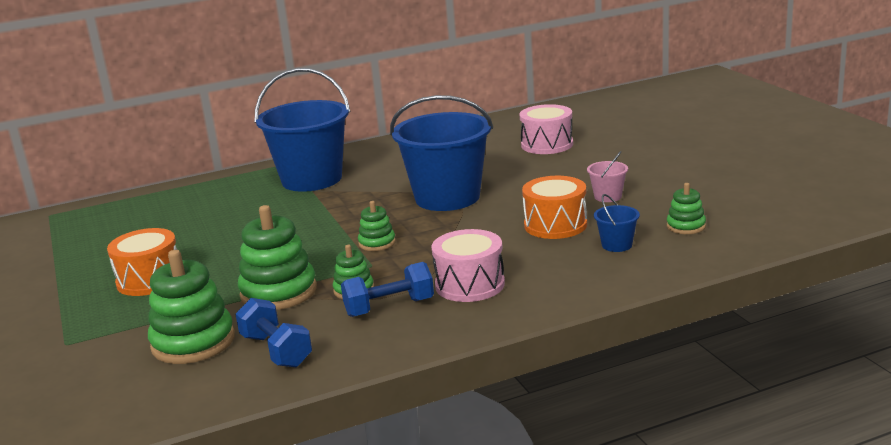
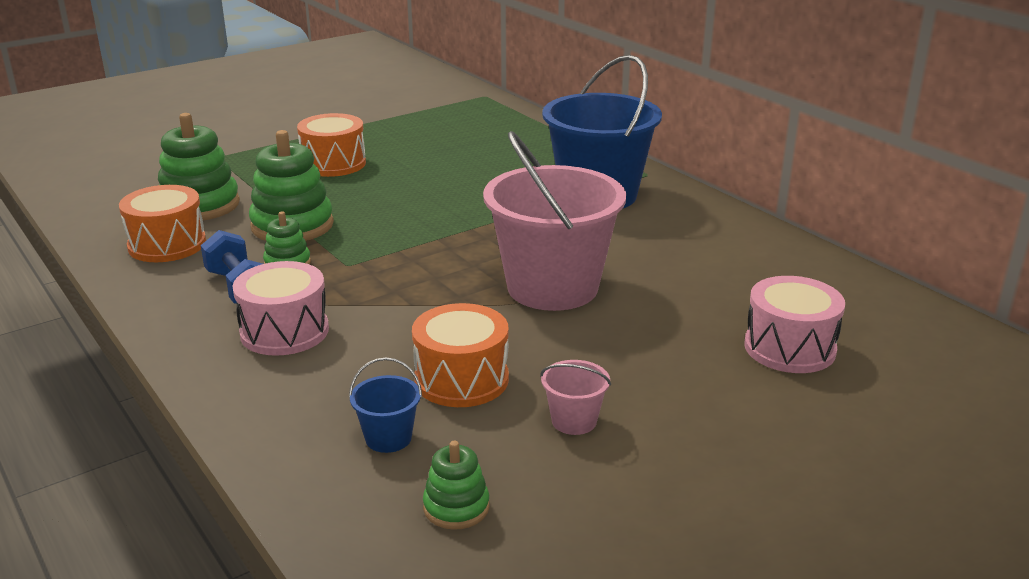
camera: 75 degrees right, 5 degrees up
(276, 351) = (167, 244): blue dumbbell -> orange drum
(377, 243) = (409, 259): green stacking toy -> none
(447, 197) = (552, 287): blue bucket -> pink bucket

